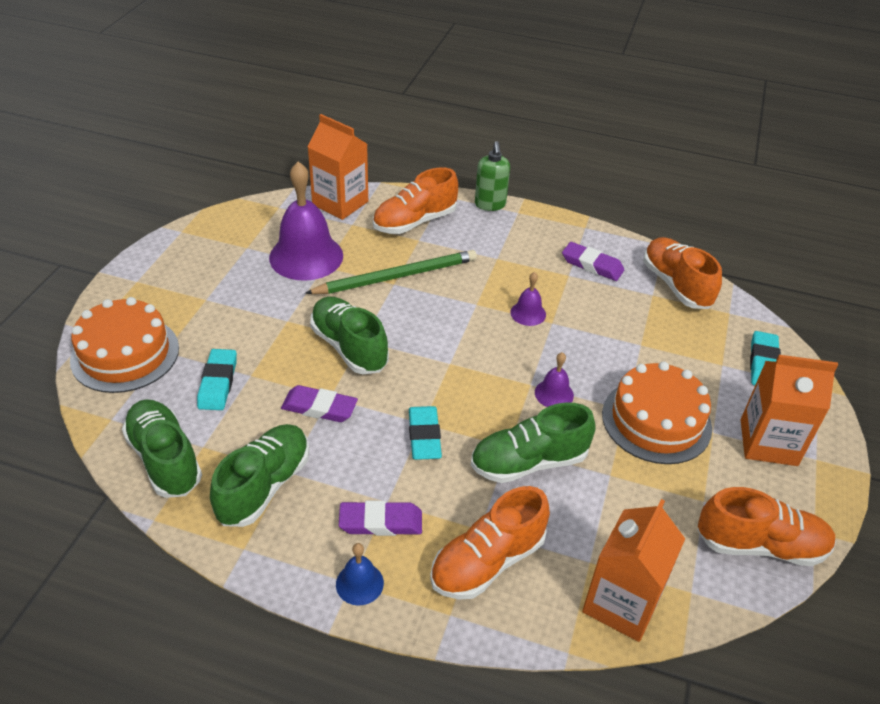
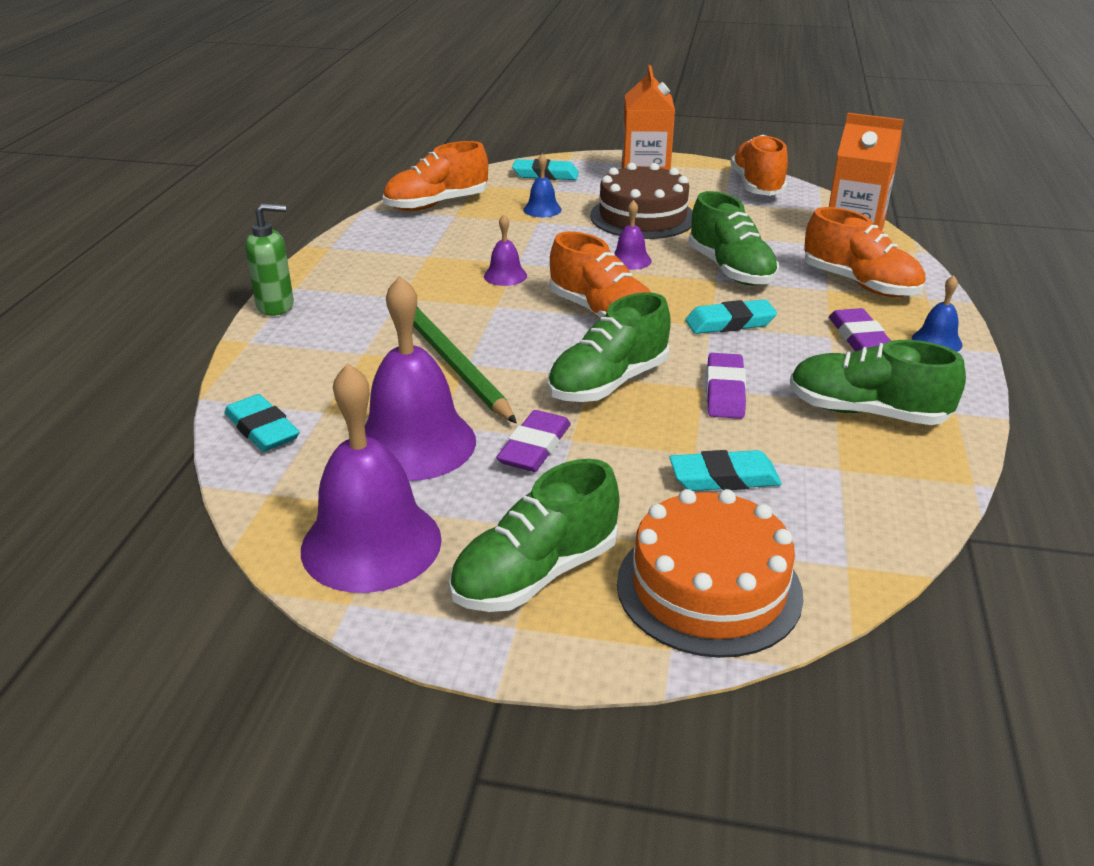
camera: 95 degrees left, 10 degrees down
(165, 459) = (882, 495): green shoe -> green shoe (535, 574)
(221, 238) = (371, 544): none -> purple bell
(340, 203) = (262, 429): orange carton -> turquoise eraser
(415, 222) = (318, 359): orange shoe -> orange shoe (602, 313)
(592, 265) = (407, 243): purple eraser -> purple eraser (534, 447)
(656, 420) = (642, 217): orange cake -> brown cake
(669, 350) = (542, 209): none -> blue bell

